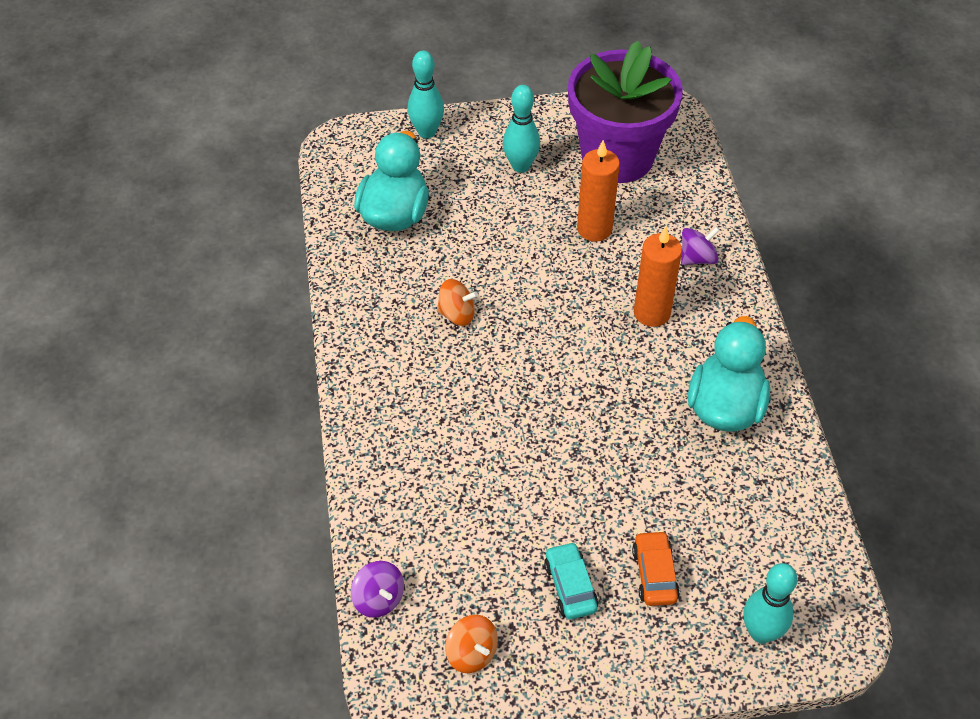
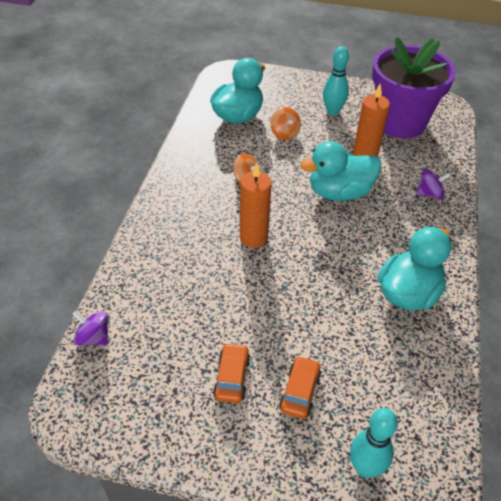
camera: 20 degrees right, 5 degrees down
(379, 599) = (93, 337): purple spinning top -> purple spinning top turned 135 degrees clockwise
(427, 132) = (282, 79): turquoise bowling pin -> none
(471, 653) = (135, 399): orange spinning top -> orange spinning top (284, 133)
(570, 586) = (232, 377): turquoise car -> orange car
(585, 293) = (339, 192): none -> turquoise duck
(652, 313) = (381, 218): orange candle -> orange candle (253, 237)

